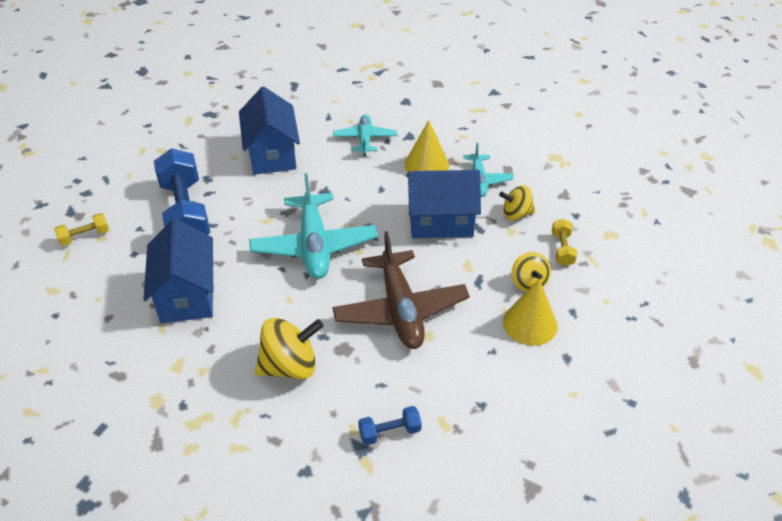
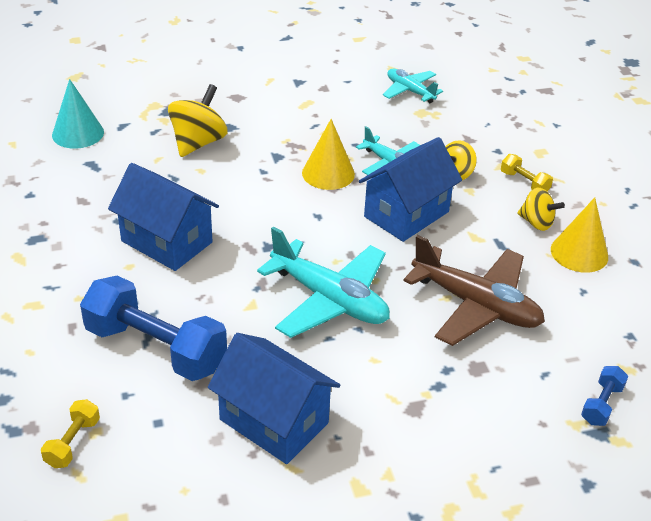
camera: 45 degrees left, 5 degrees down
(290, 366) = (456, 413): yellow spinning top -> yellow spinning top (198, 143)
(311, 62) = (78, 133): none -> turquoise cone
(365, 139) = (240, 180): turquoise plane -> turquoise plane (410, 91)

